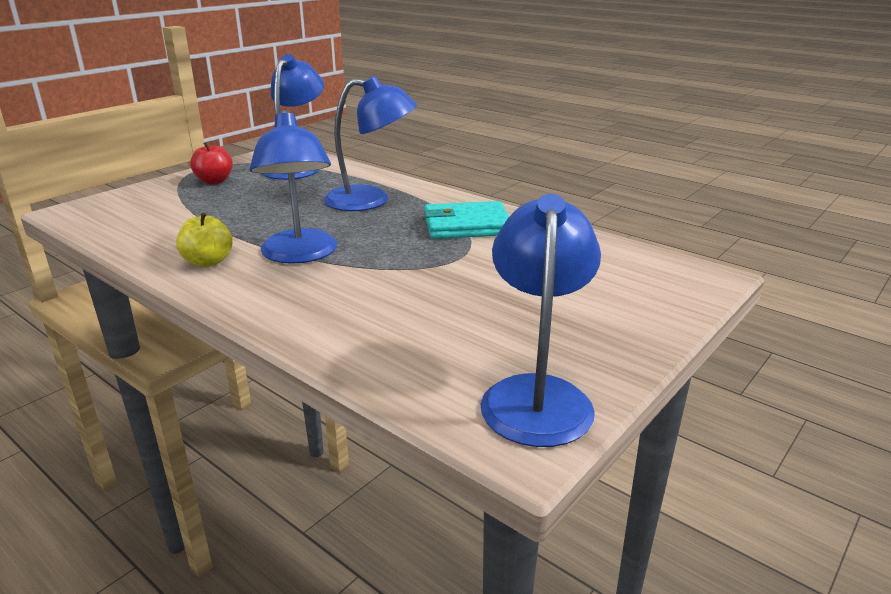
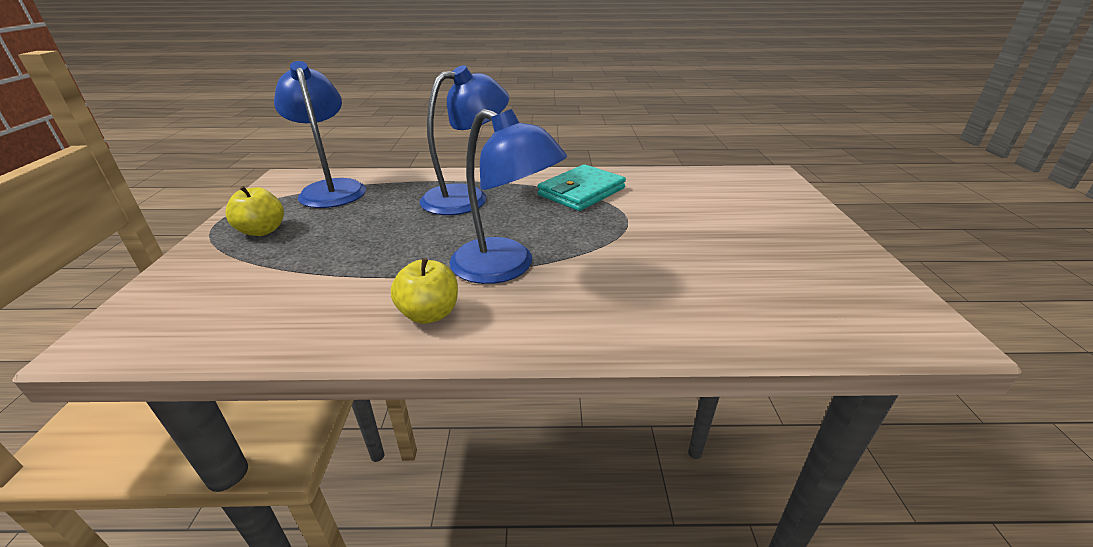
camera: 40 degrees left, 5 degrees up
(214, 181) = (262, 231): red apple -> yellow apple
(536, 395) = (866, 292): blue lamp -> none

